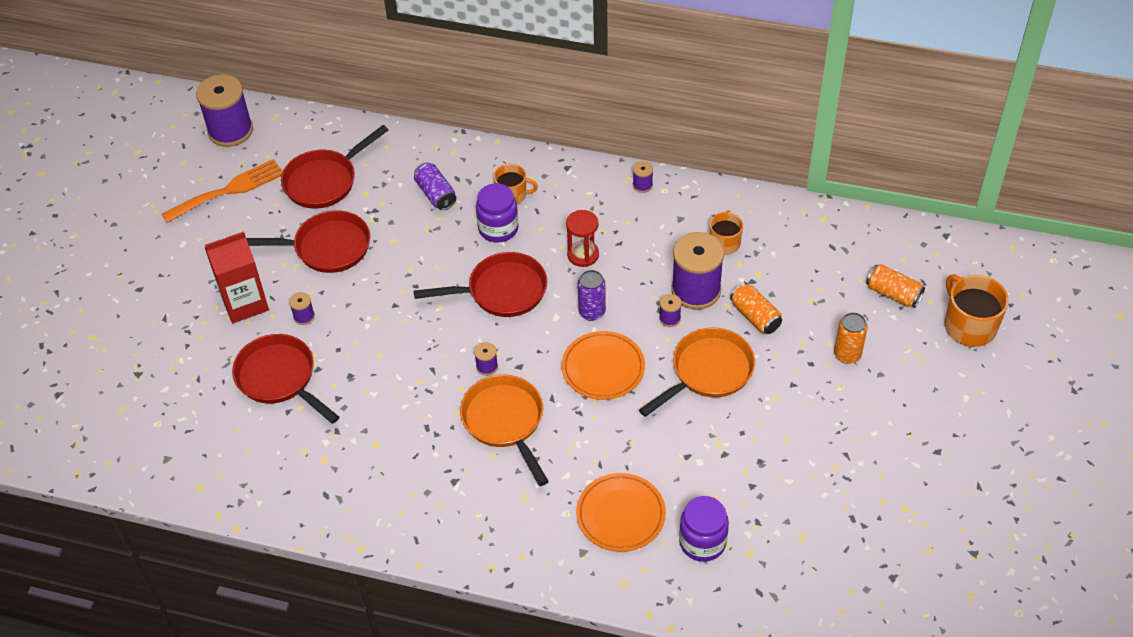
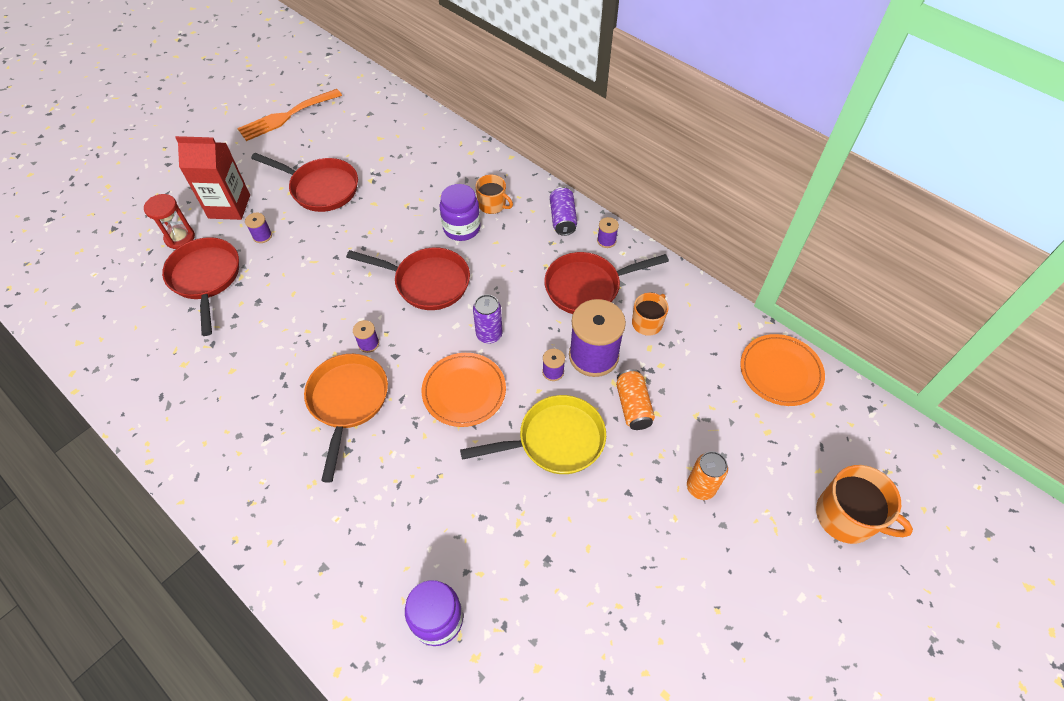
camera: 25 degrees right, 5 degrees up
(229, 190) = (286, 116): orange fork -> orange fork turned 150 degrees clockwise
(230, 131) = (321, 74): purple spool -> none
(324, 181) = (358, 136): red pan -> red pan (587, 287)
(436, 194) = (433, 180): purple can -> purple can (562, 219)
(583, 255) = (515, 280): red hourglass -> red hourglass (180, 238)
(620, 514) = (382, 547): orange plate -> orange plate (780, 372)
(708, 372) = (555, 440): orange pan -> yellow pan
(893, 294) = (783, 445): orange can -> none
(969, 326) = (846, 517): orange mug -> orange mug turned 120 degrees clockwise

